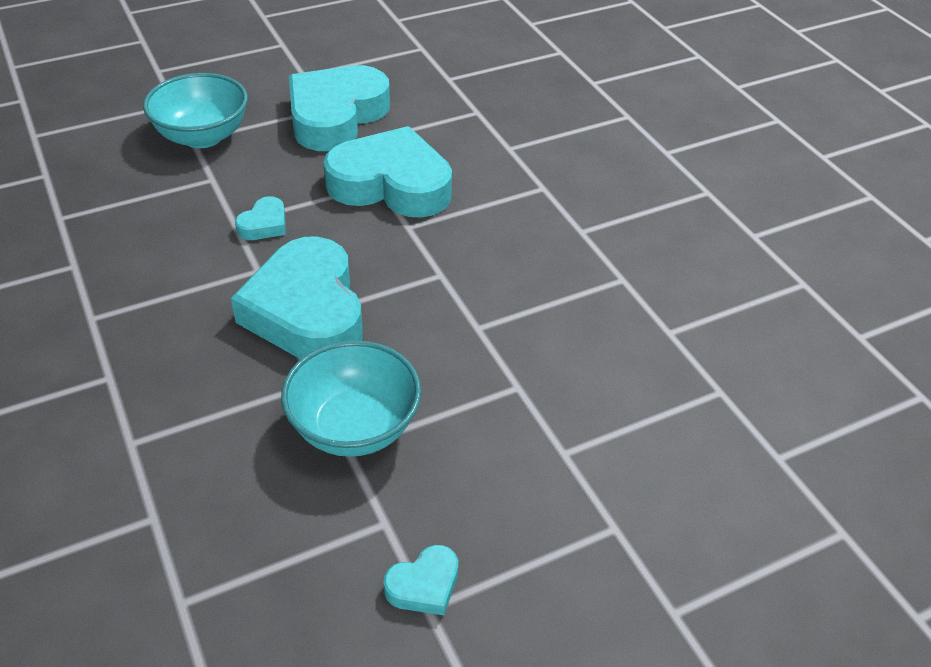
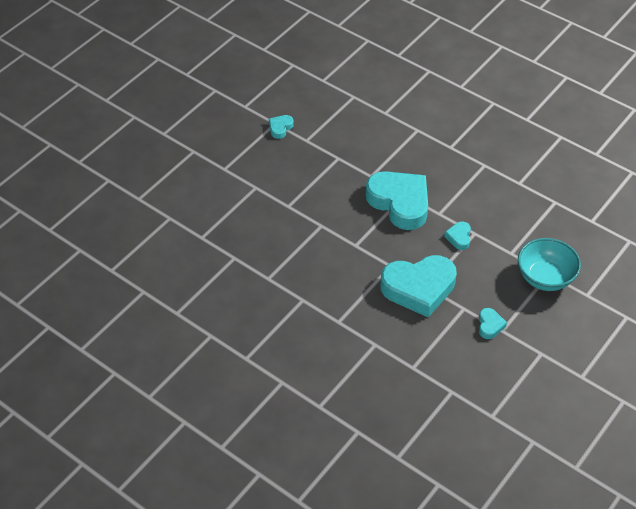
camera: 155 degrees right, 5 degrees up
(336, 116) = (490, 325): turquoise heart -> turquoise heart, size x0.43
(354, 427) = (341, 165): turquoise bowl -> none

